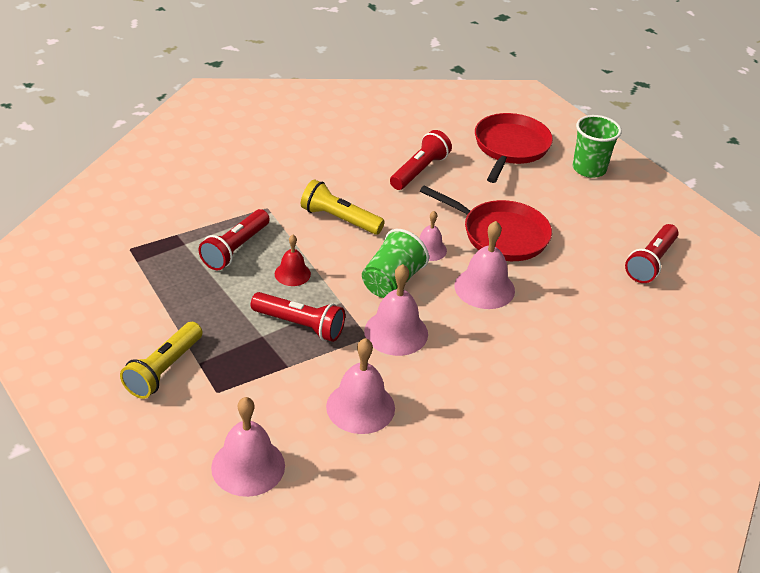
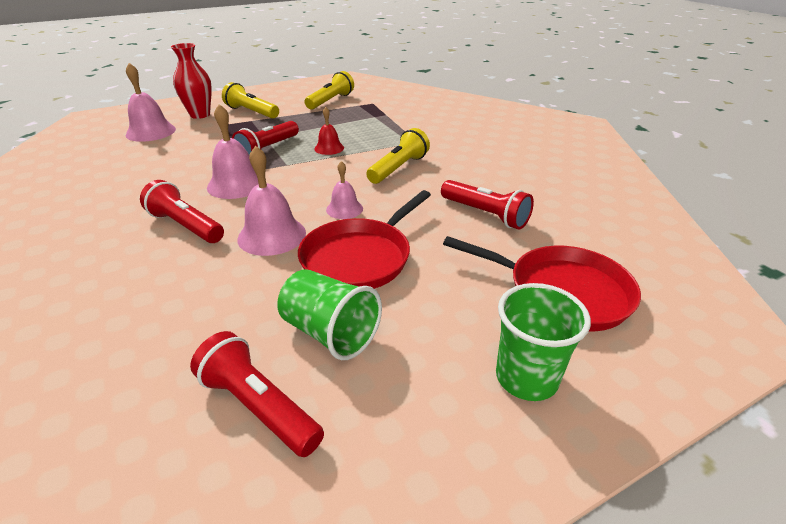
camera: 100 degrees right, 5 degrees down
(117, 291) = (330, 101): none -> yellow flashlight
(174, 429) = (200, 115): none -> red vase
(235, 249) = (365, 130): red flashlight -> red flashlight (185, 226)
(360, 407) = (166, 166): pink bell -> none
(392, 281) = (303, 187): green cup -> green cup (330, 333)

